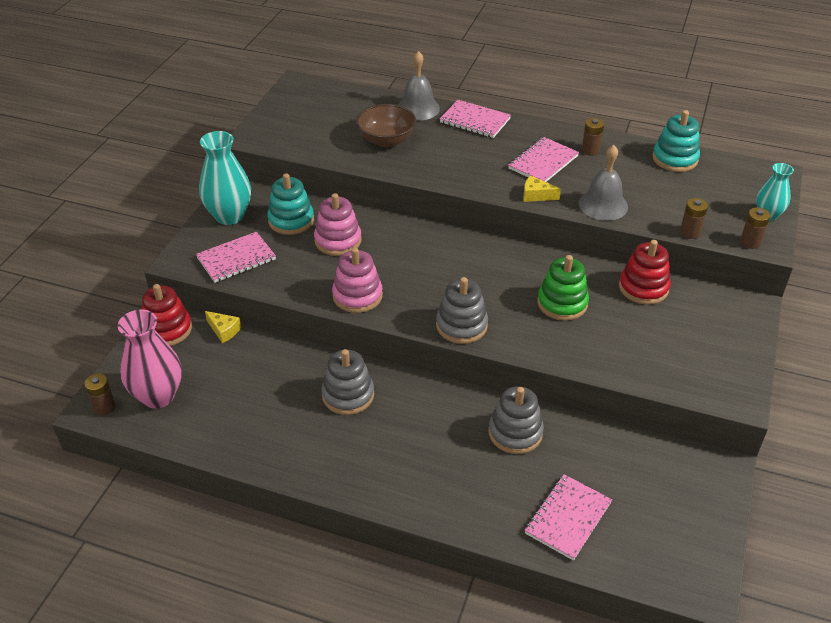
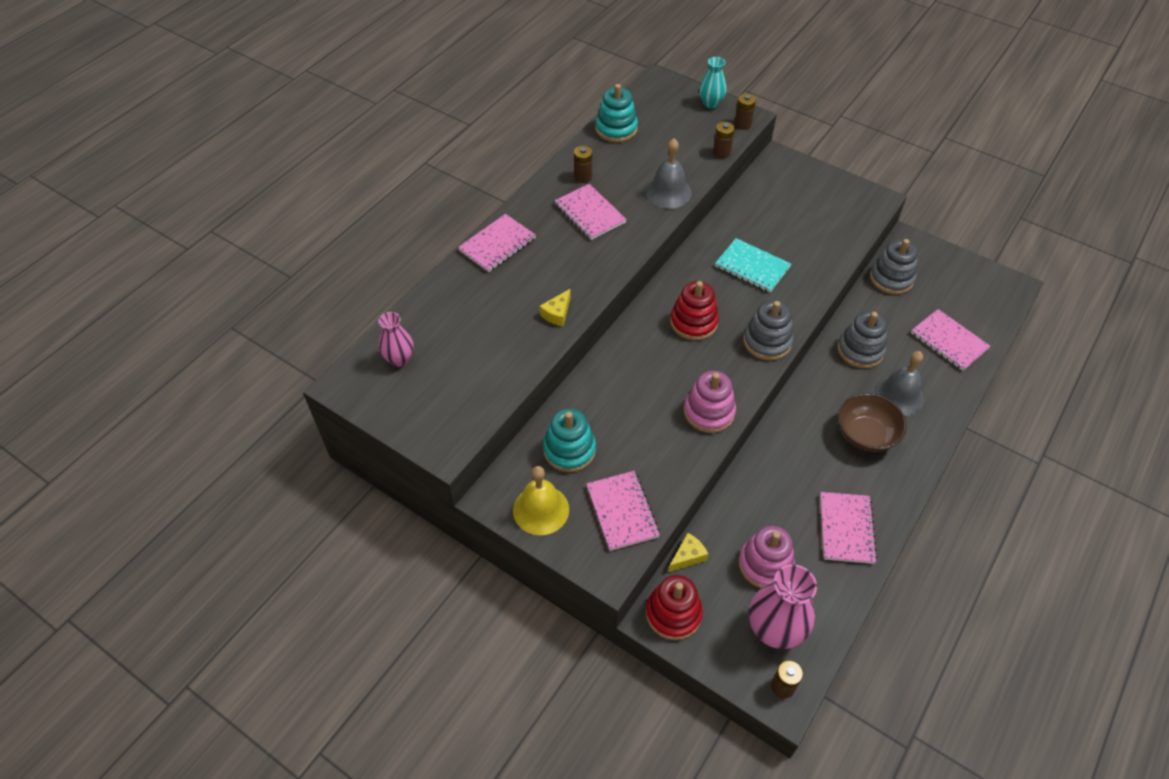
camera: 75 degrees left, 10 degrees up
(229, 216) = (541, 509): turquoise vase -> yellow bell
(275, 438) = (846, 528): none -> pink notebook
(330, 101) = (399, 359): none -> pink vase
(338, 241) = (618, 413): pink stacking toy -> pink stacking toy (765, 564)
(348, 395) = (799, 460): grey stacking toy -> grey stacking toy (891, 278)
(386, 140) = (503, 323): brown bowl -> brown bowl (865, 435)
(418, 108) = (452, 284): grey bell -> grey bell (898, 396)
(536, 195) = (640, 232): yellow cheese -> yellow cheese (557, 313)
(562, 303) = (752, 267): green stacking toy -> turquoise notebook
(643, 288) = (744, 211): red stacking toy -> red stacking toy (693, 322)

